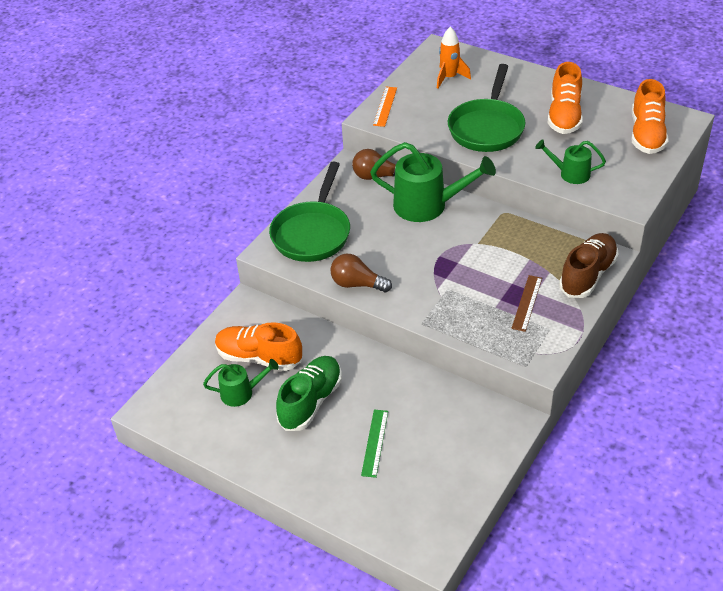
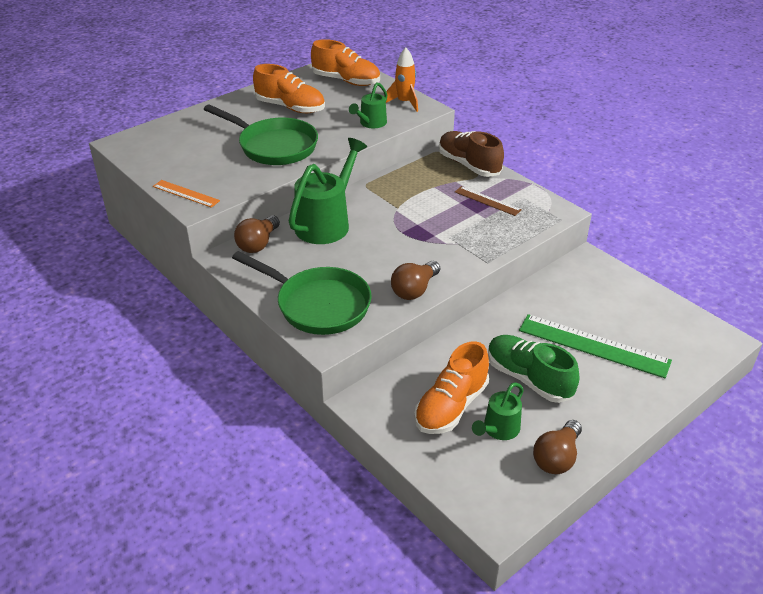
camera: 75 degrees left, 5 degrees down
(222, 436) = (556, 458): none -> brown light bulb
(242, 393) = (498, 430): green watering can -> green watering can turned 150 degrees counterclockwise
(374, 443) = (593, 346): green ruler -> green ruler, size x1.84
(449, 78) = (176, 148): orange rocket -> orange rocket (404, 103)

